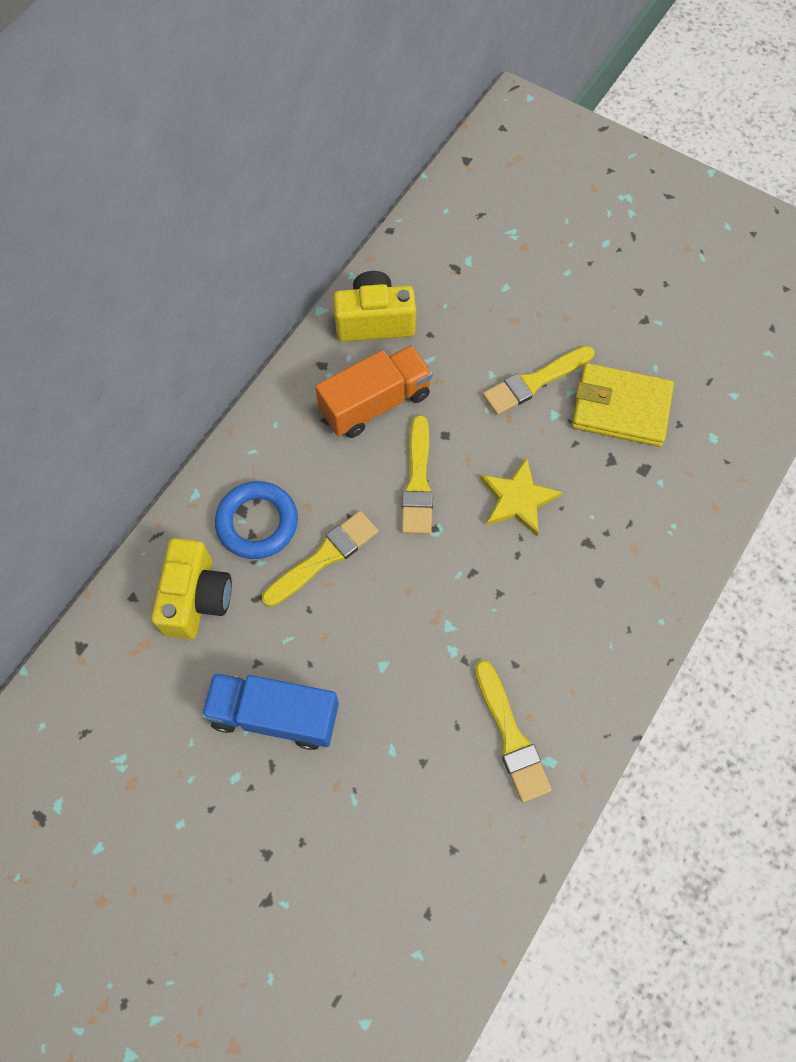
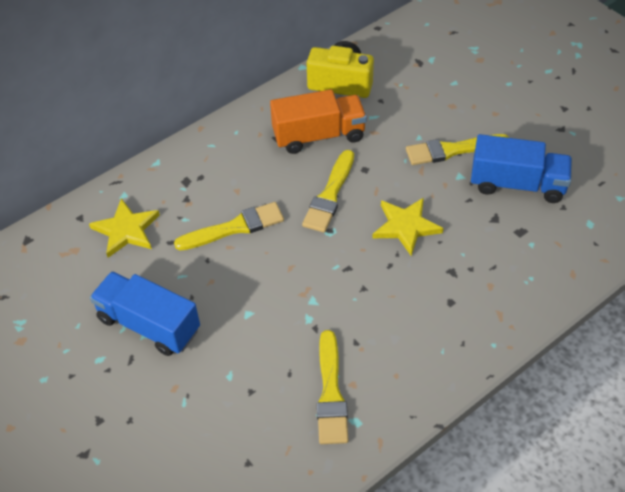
camera: 20 degrees right, 15 degrees down
(196, 598) = (126, 230): yellow camera -> yellow star
(257, 523) = (194, 192): blue ring -> none
(620, 408) = (517, 184): yellow wallet -> blue truck

